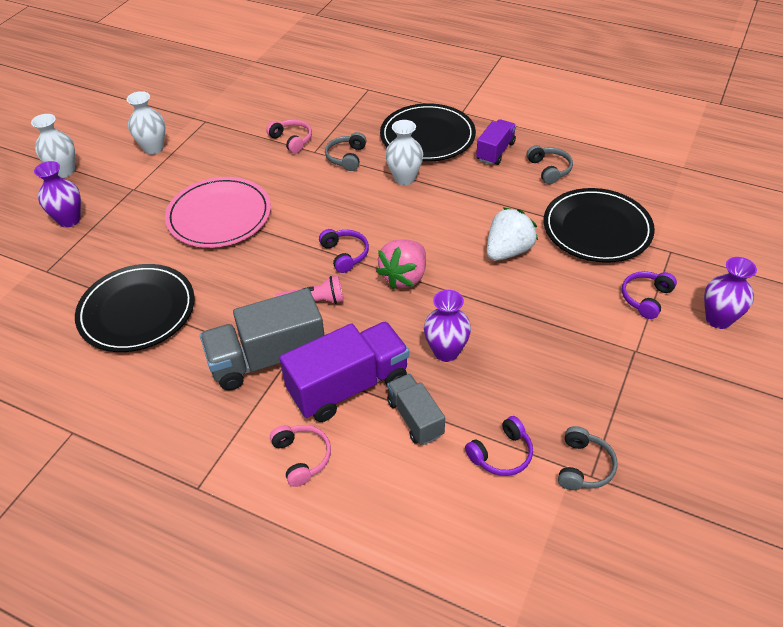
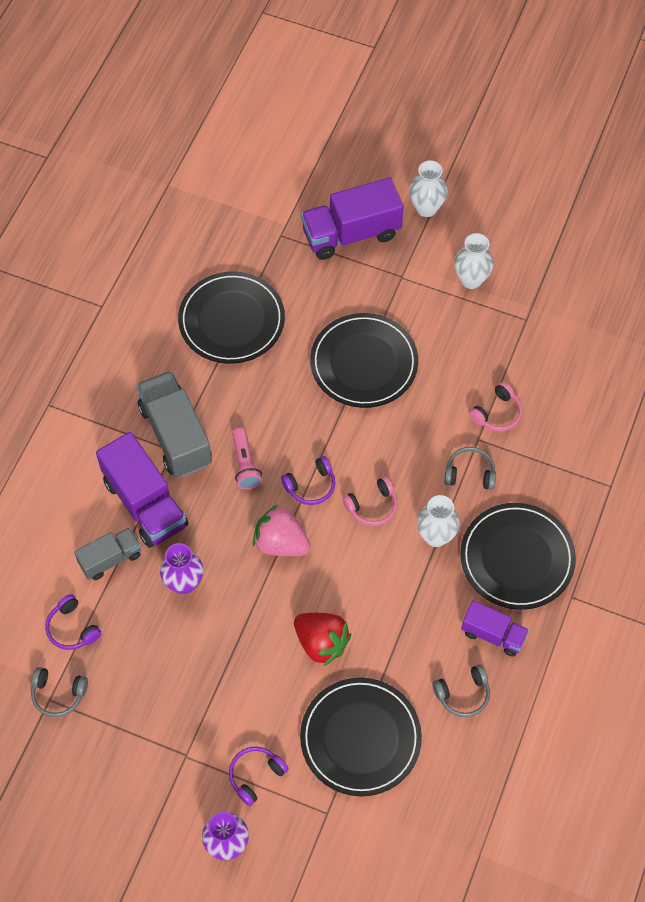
camera: 85 degrees right, 15 degrees up
(69, 220) = (351, 234): purple vase -> purple truck
(219, 216) = (364, 363): pink plate -> black plate
(302, 457) = (73, 475): pink headphones -> pink headphones (372, 506)
(508, 251) = (321, 643): white strawberry -> red strawberry
(645, 298) = (255, 775): purple headphones -> purple headphones turned 75 degrees counterclockwise

